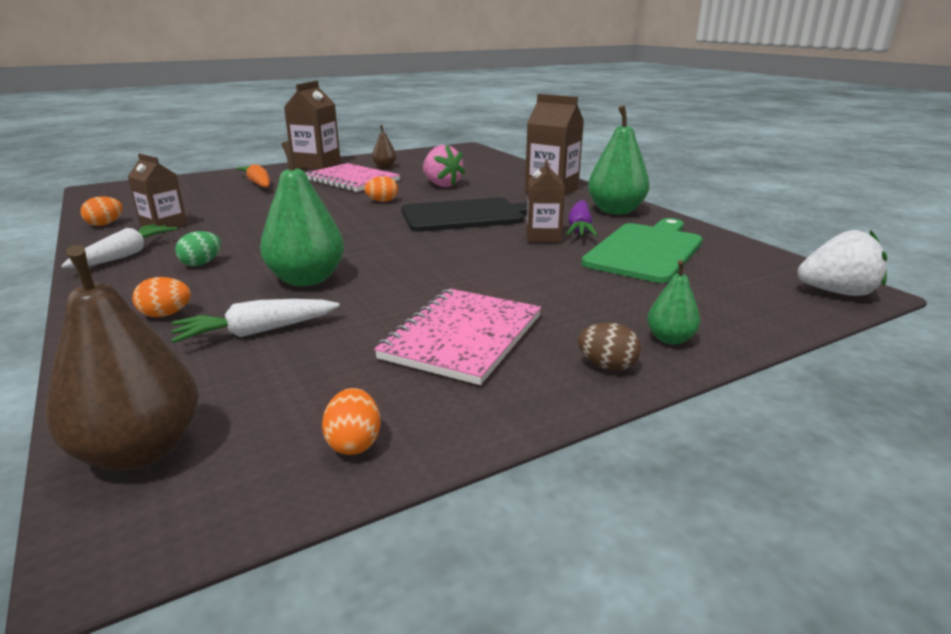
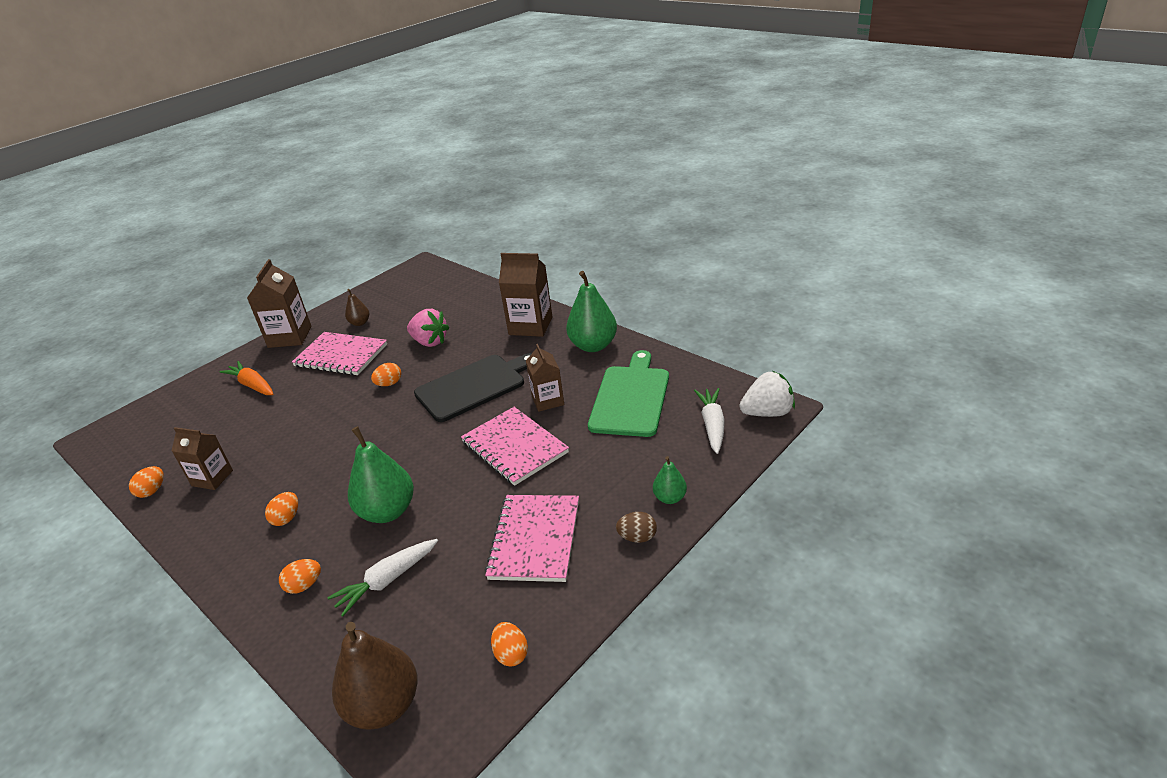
camera: 15 degrees left, 10 degrees up
(125, 255) = (210, 527): white carrot -> white carrot (712, 425)
(201, 263) = (286, 518): green egg -> orange egg
(484, 261) = (514, 447): none -> pink notebook
(579, 228) = (572, 380): purple carrot -> none

